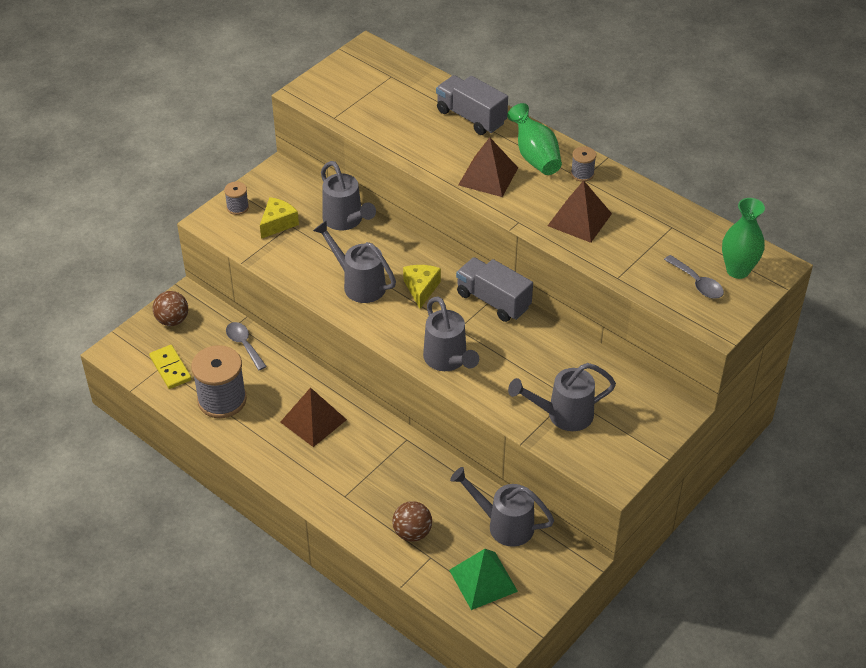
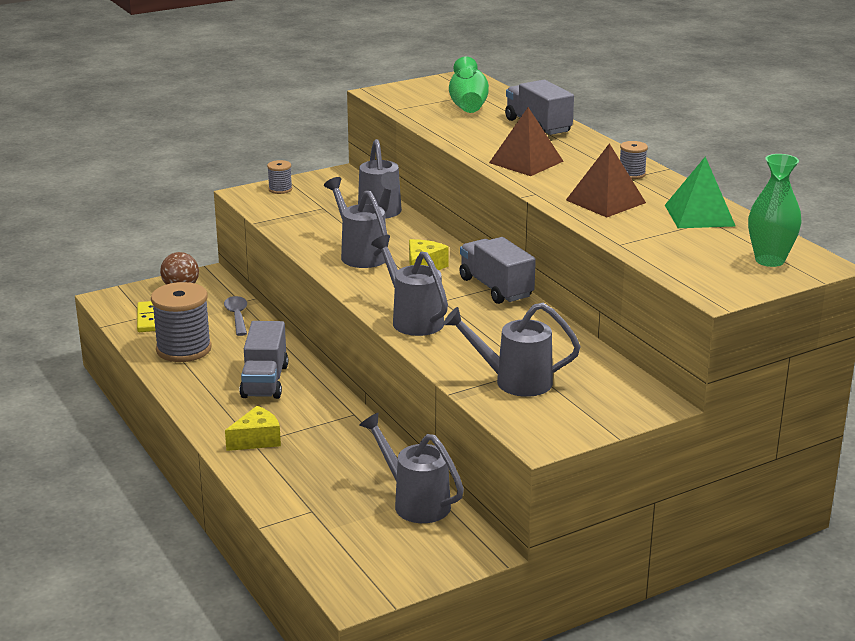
camera: 20 degrees right, 20 degrees down
(278, 223) = (311, 205): yellow cheese -> yellow cheese (257, 440)
(313, 420) = (265, 381): brown pyramid -> grey truck
(412, 532) = (306, 486): brown ball -> none
(448, 360) = (413, 320): grey watering can -> grey watering can turned 150 degrees clockwise
(483, 580) = (358, 543): green pyramid -> green pyramid (699, 215)
(535, 156) = (587, 157): green vase -> green vase (468, 105)
(697, 283) = (713, 261): grey spoon -> none

